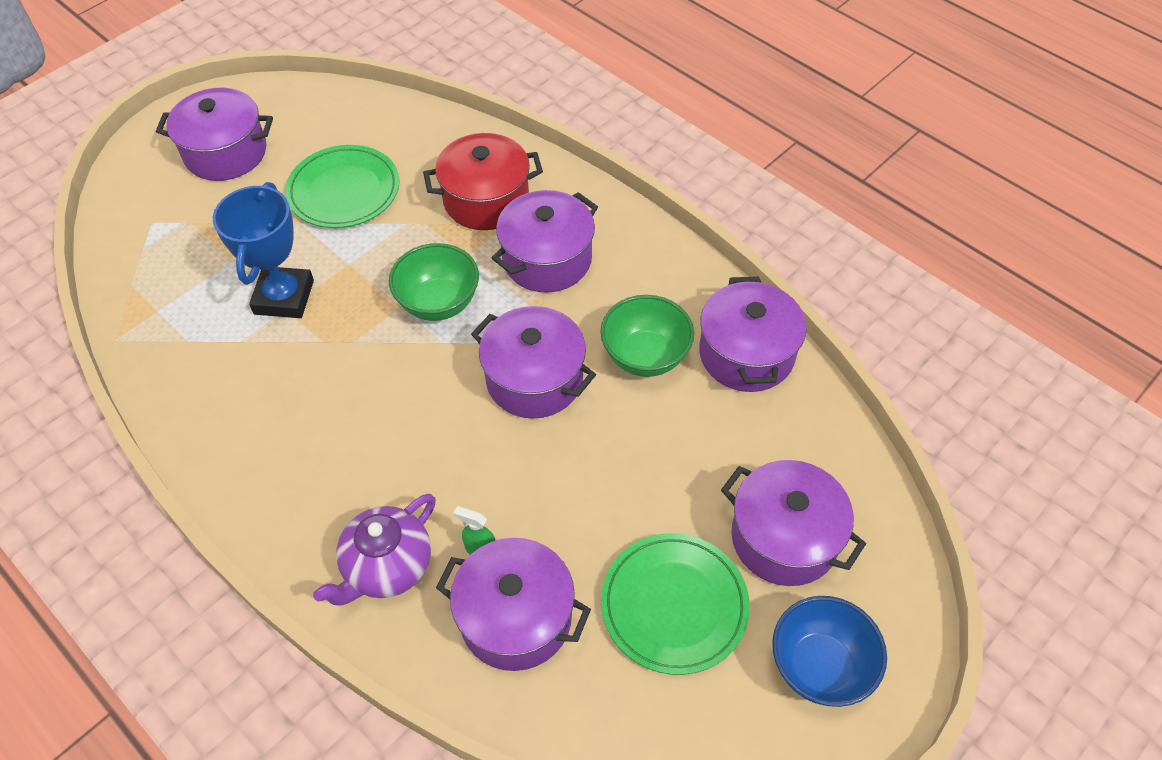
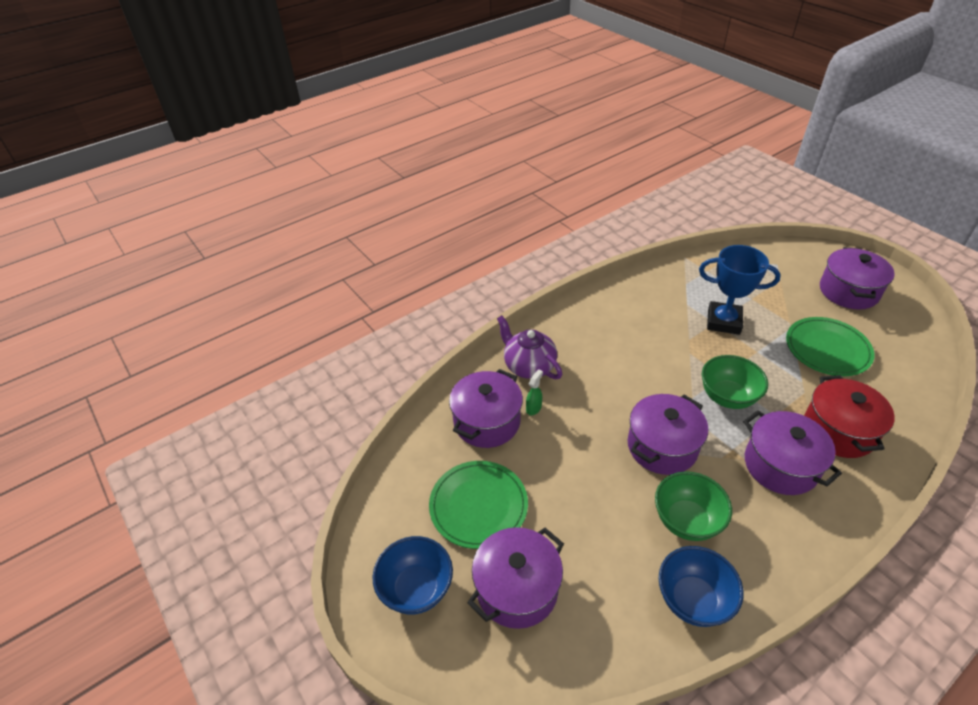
camera: 100 degrees right, 10 degrees down
(746, 354) = (693, 600): purple pot -> blue bowl

